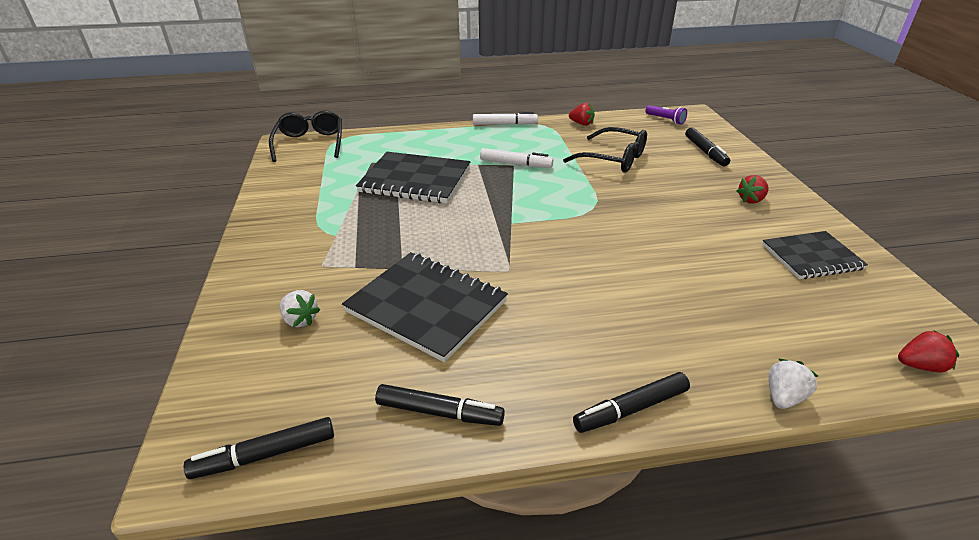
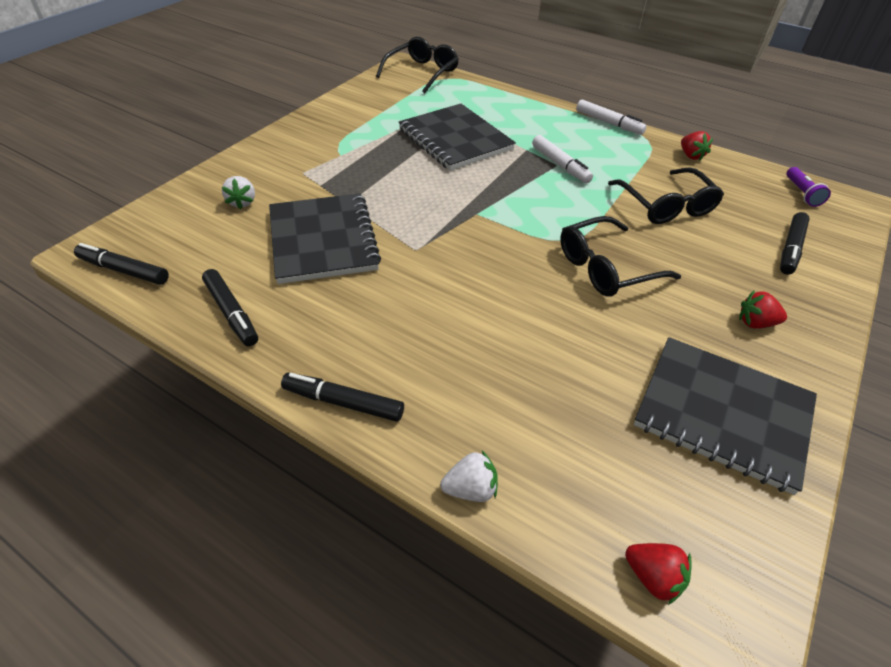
camera: 40 degrees right, 10 degrees up
(640, 212) = (607, 267): none -> black glasses
(811, 257) = (722, 414): black notebook -> black notebook, size x1.55

